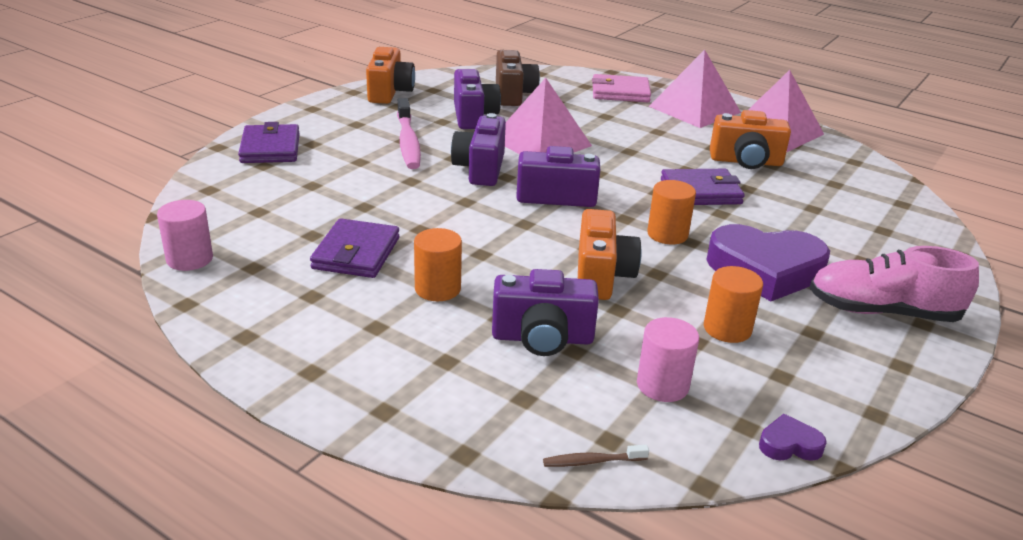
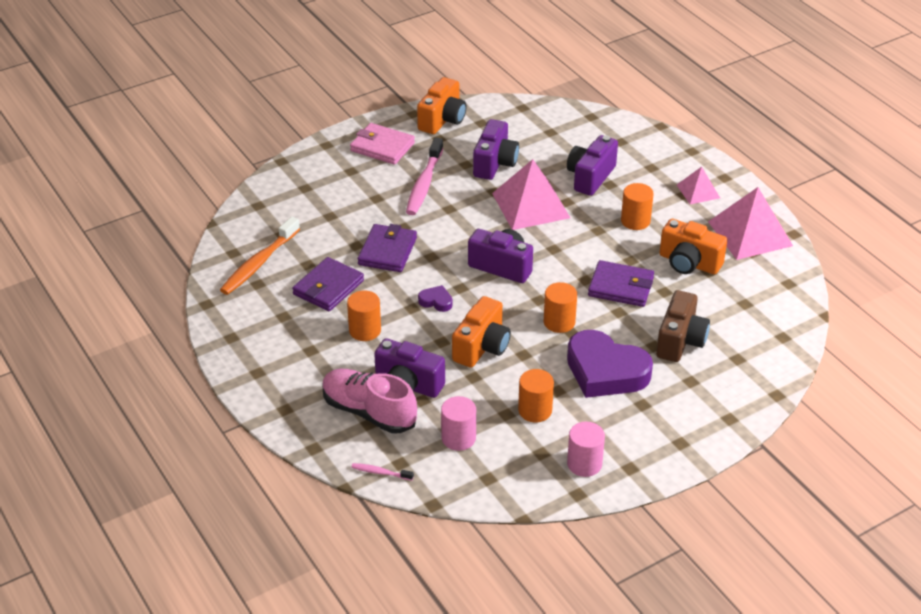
camera: 25 degrees right, 10 degrees up
(189, 259) = (221, 267): pink cylinder -> pink cylinder (584, 464)
(242, 245) = (259, 263): none -> orange toothbrush
(270, 148) = (317, 170): purple wallet -> purple wallet (387, 251)
(480, 169) = (462, 225): purple camera -> purple camera (590, 177)
(513, 95) = (547, 142): brown camera -> brown camera (680, 341)
(592, 461) = (380, 472): brown toothbrush -> pink toothbrush
(620, 92) = (646, 156): pink wallet -> pink wallet (382, 147)
(659, 138) = (635, 221): none -> orange cylinder
(694, 109) = (698, 191): pink pyramid -> pink pyramid, size x0.55
(789, 445) = (504, 496): purple heart -> purple heart (436, 301)
(882, 312) = (659, 426): pink shoe -> pink shoe (369, 412)

